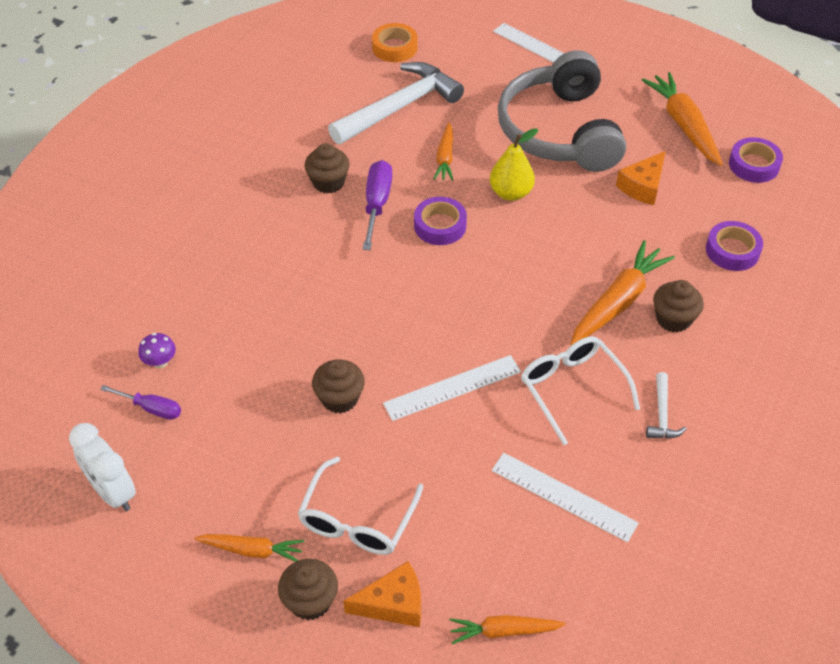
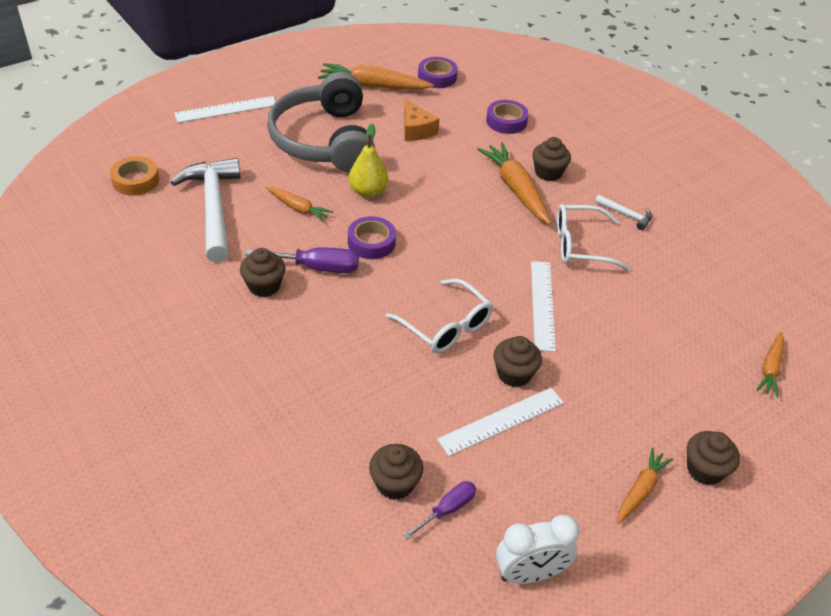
camera: 65 degrees left, 5 degrees down
(160, 362) = (395, 483): purple mushroom -> brown cupcake
(357, 520) = (640, 410): white glasses -> white glasses (446, 326)
(377, 204) = (316, 267): purple screwdriver -> purple screwdriver turned 150 degrees clockwise
(393, 603) = (726, 420): orange cheese -> none
(560, 131) = (325, 140): grey headphones -> grey headphones turned 60 degrees clockwise
(563, 497) = (671, 291): white ruler -> white ruler (501, 421)

